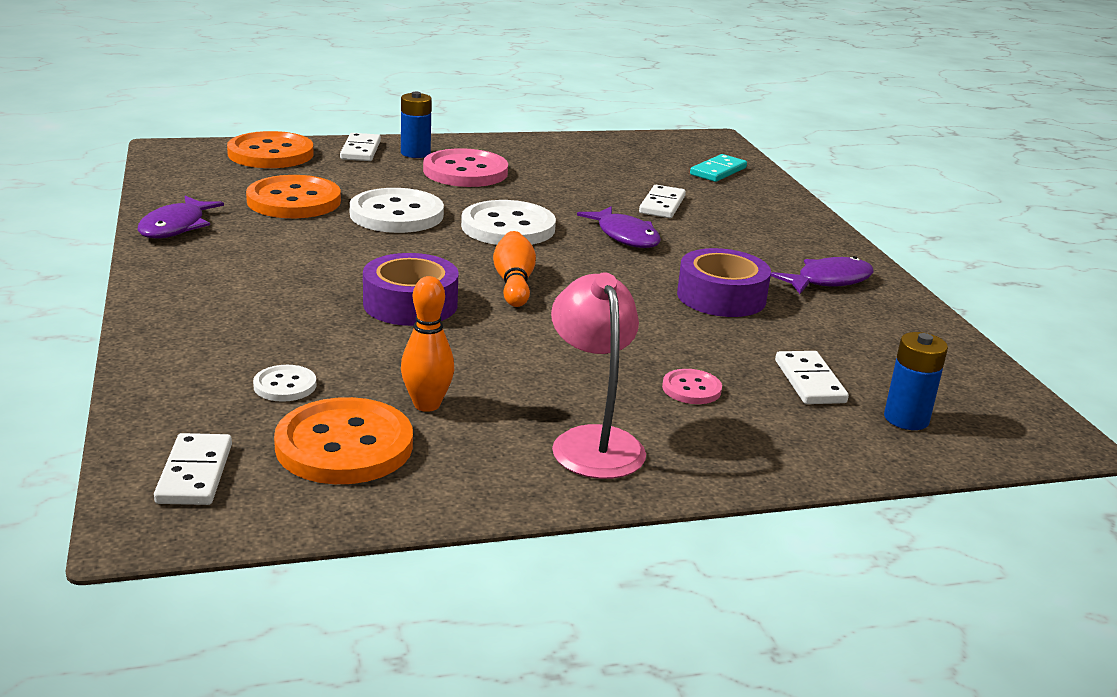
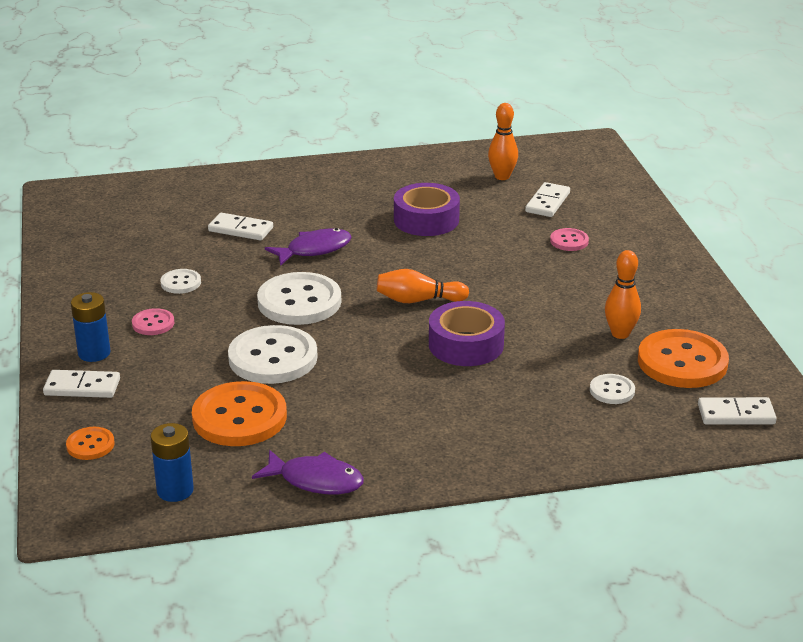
camera: 85 degrees left, 5 degrees up
(271, 154) = (90, 445): orange button -> orange button, size x0.49
(465, 172) = (153, 323): pink button -> pink button, size x0.49
(543, 181) = (181, 283): none -> white button
(593, 442) = (646, 277): pink lamp -> none
(718, 171) = (154, 198): turquoise domino -> none
(810, 381) = (547, 202): white domino -> white domino turned 60 degrees counterclockwise
(829, 281) = (390, 178): purple fish -> none
(877, 353) = (502, 176): none -> orange bowling pin
(906, 419) = (585, 180): blue battery -> blue battery (175, 490)

